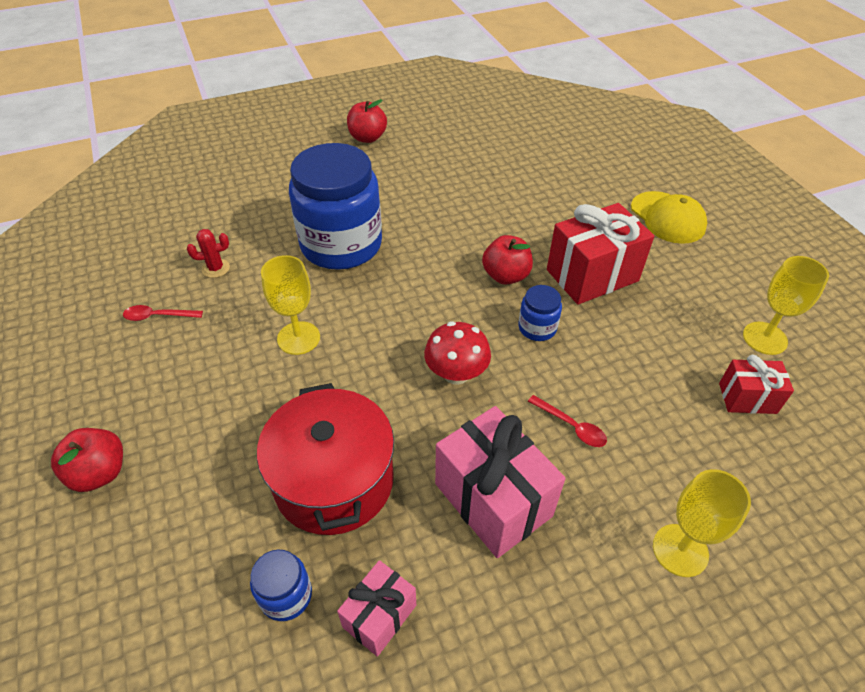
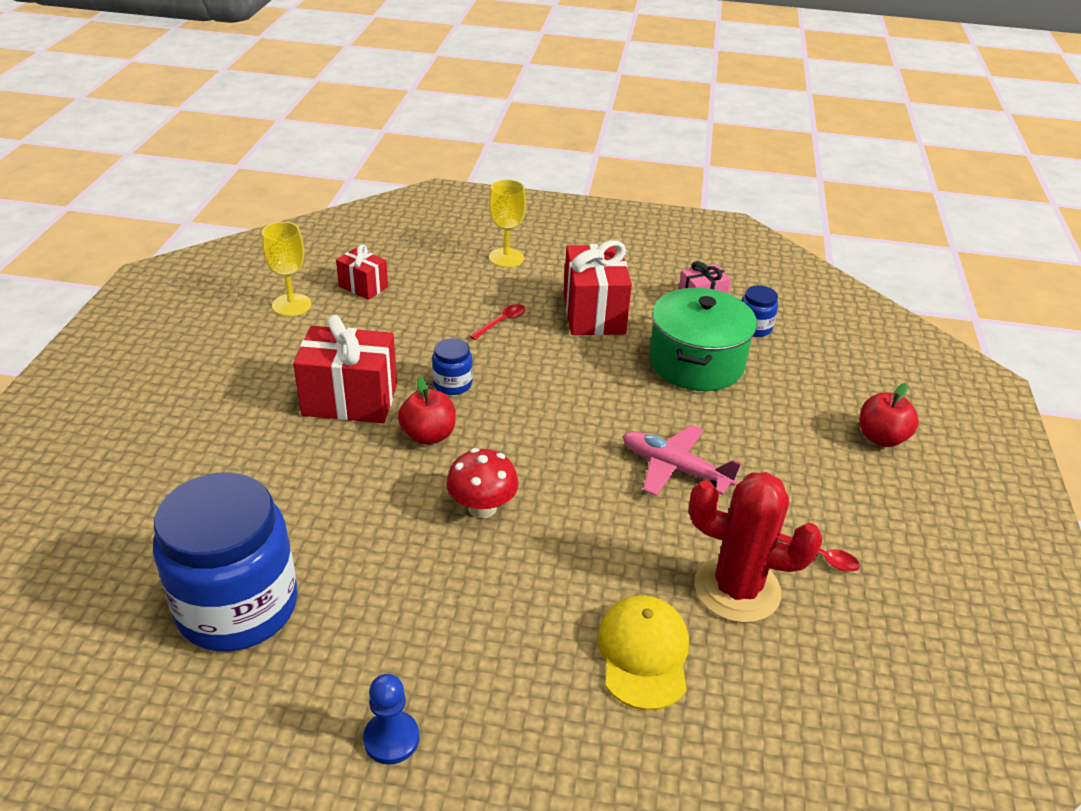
camera: 150 degrees left, 10 degrees down
(216, 268) = (737, 589): red cactus -> red cactus, size x2.32
(298, 338) = (674, 468): yellow goblet -> pink plane
(334, 480) = (696, 363): red pot -> green pot
(341, 245) = (569, 550): blue jar -> blue jar (237, 606)
(367, 138) = (391, 739): red apple -> blue pawn
(456, 374) = (554, 383): red mushroom -> red mushroom (482, 507)
(493, 500) = (594, 314): pink gift -> red gift
(572, 426) = (502, 322): red spoon -> red spoon turned 60 degrees clockwise
(667, 218) = (196, 415): yellow cap -> yellow cap (643, 654)

